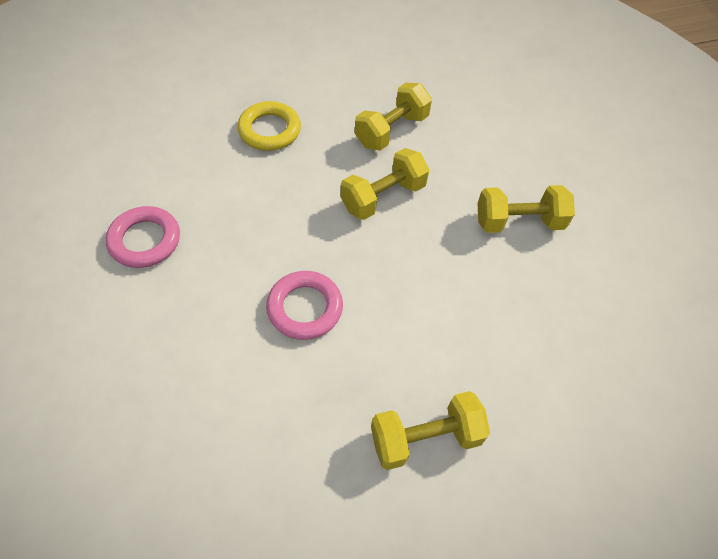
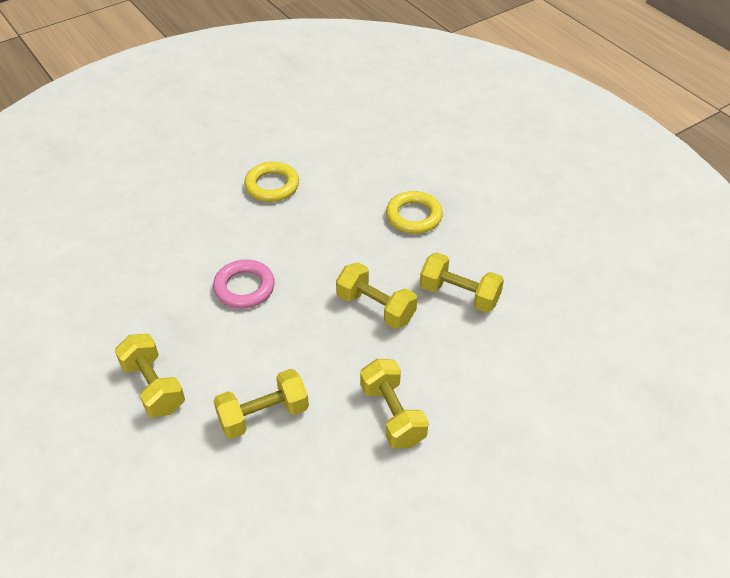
camera: 75 degrees right, 10 degrees down
(145, 240) = (272, 186): pink ring -> yellow ring
(494, 330) = (263, 415): none -> yellow dumbbell

